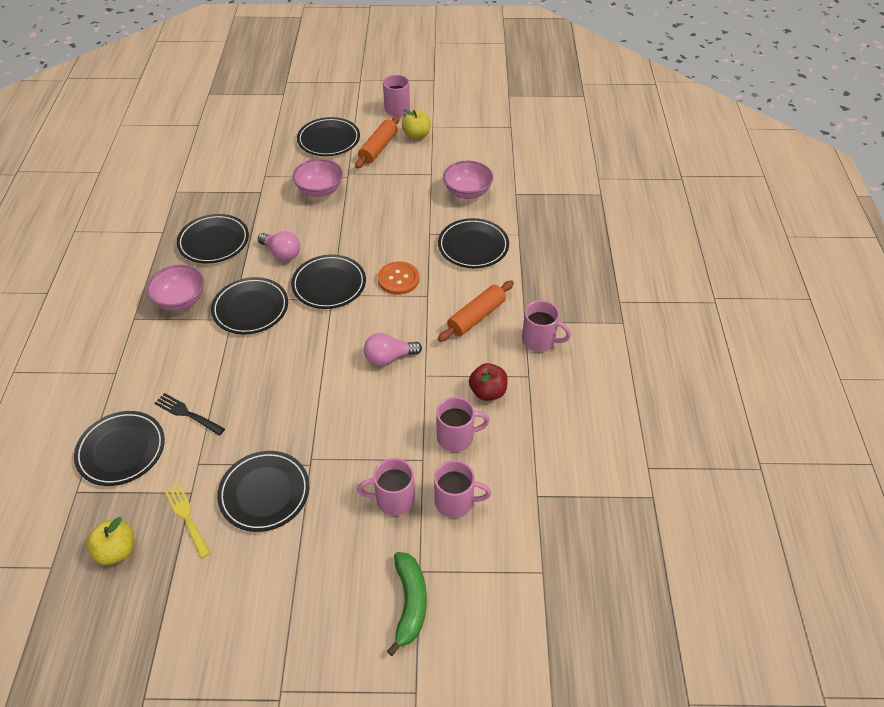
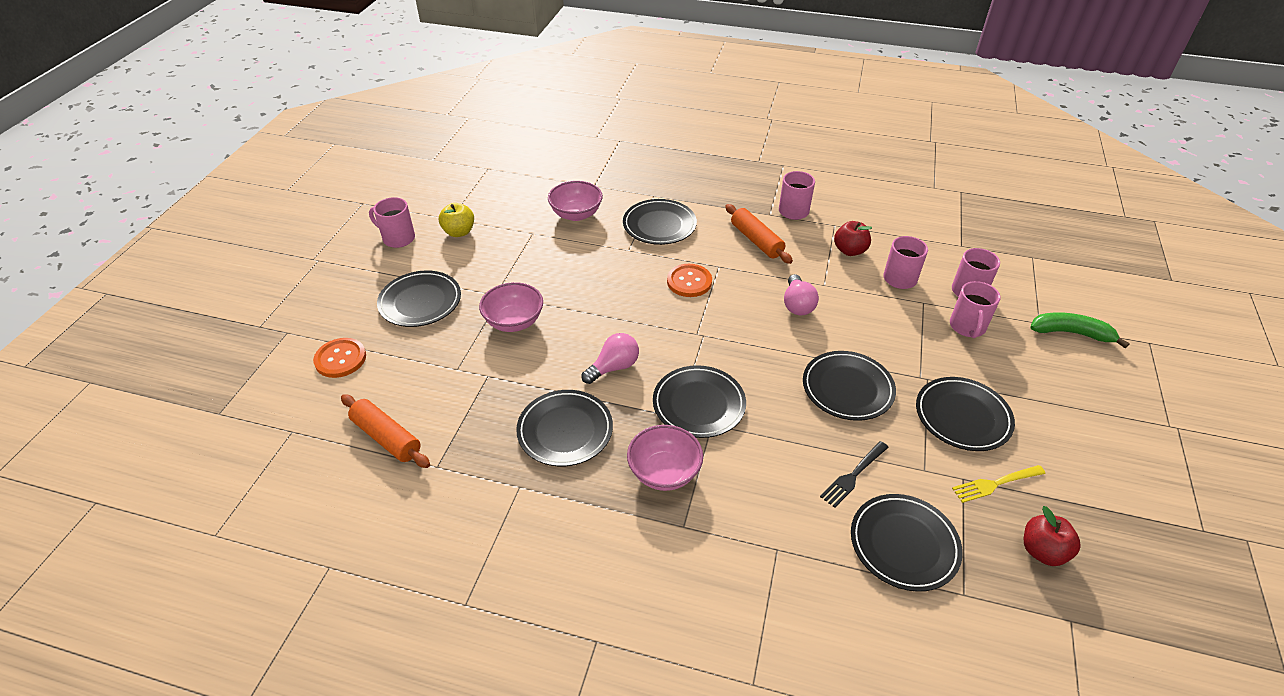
camera: 75 degrees left, 5 degrees down
(117, 551) = (1042, 551): yellow apple -> red apple
(263, 123) = (340, 359): none -> orange button
(329, 284) = (680, 334): black plate -> black plate (847, 388)
(378, 148) = (463, 264): orange rolling pin -> orange rolling pin (386, 438)

